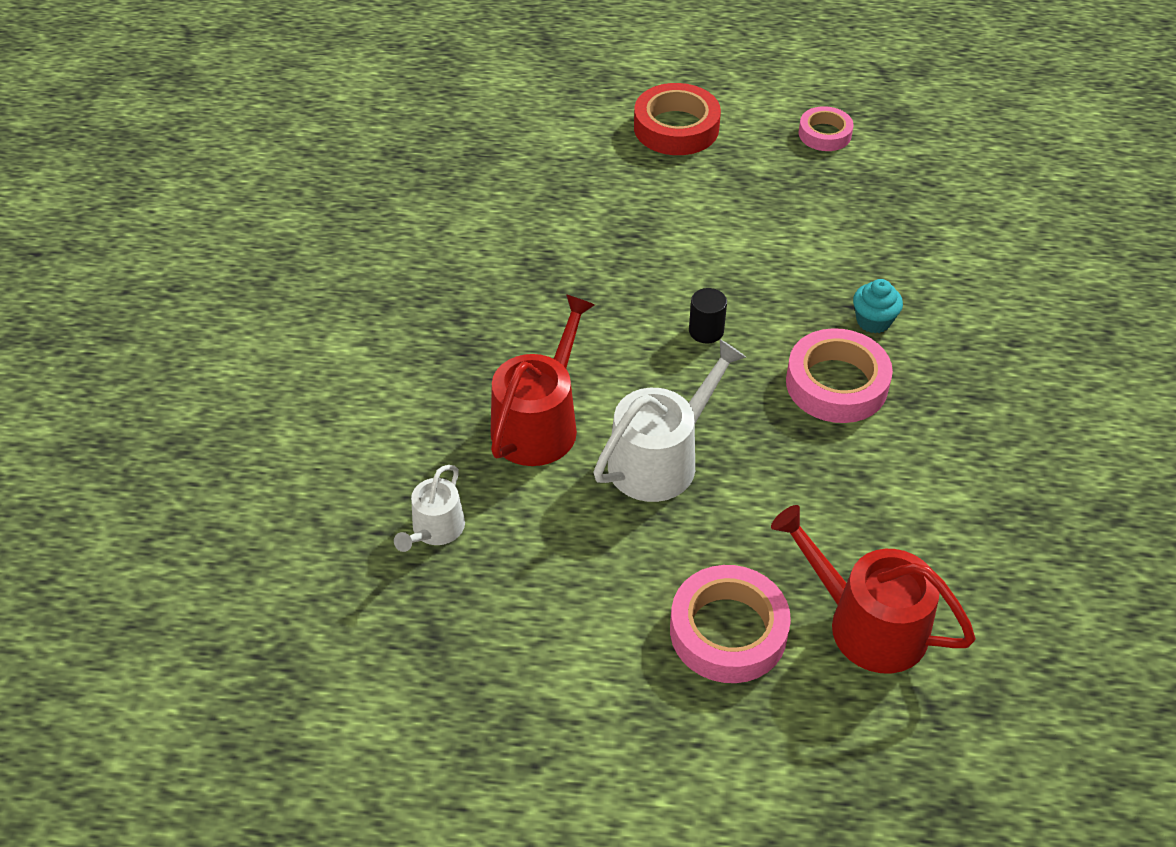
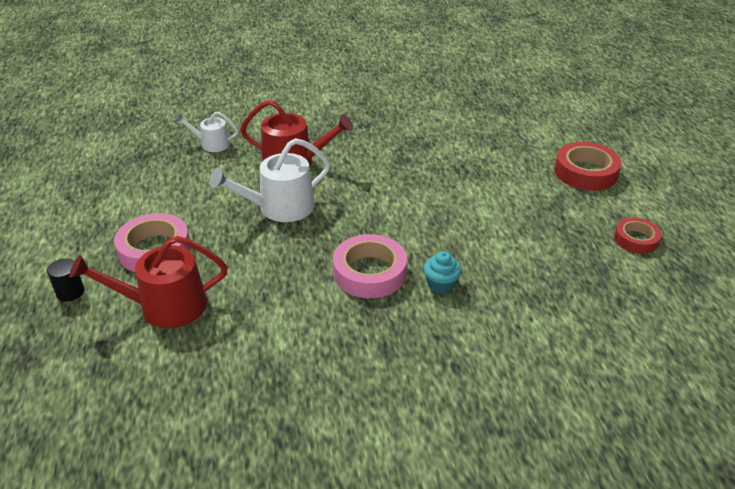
camera: 75 degrees right, 10 degrees down
(661, 458) = (279, 207): white watering can -> white watering can turned 120 degrees clockwise
(706, 331) = (394, 210): black cylinder -> black cylinder (70, 292)
(824, 134) = (636, 239): pink tape -> red tape
(866, 623) = (164, 306): red watering can -> red watering can turned 120 degrees counterclockwise

